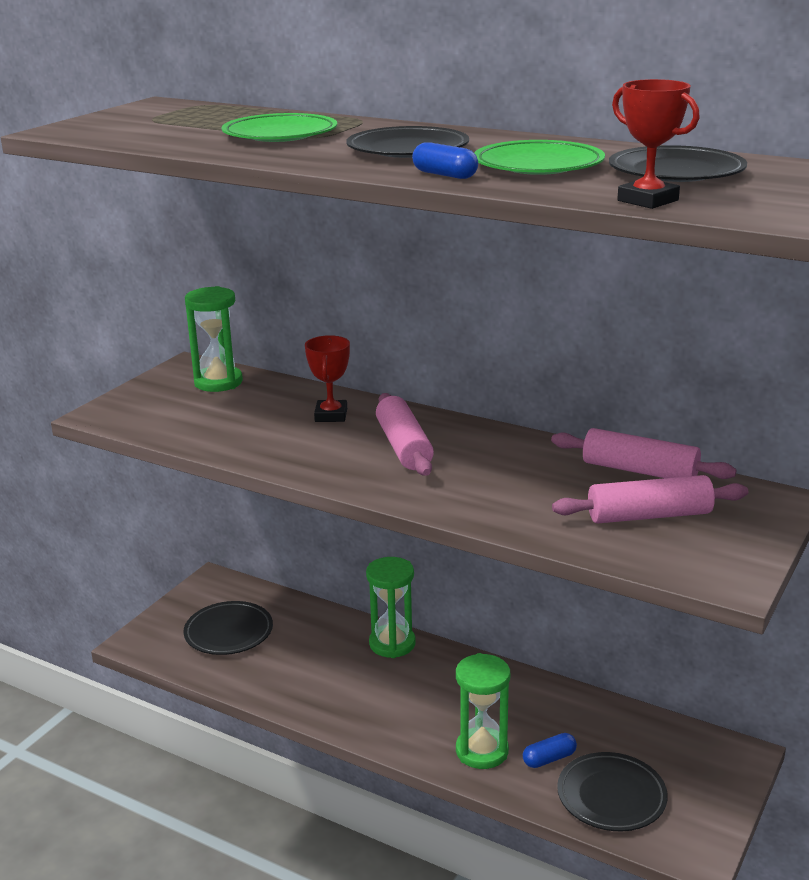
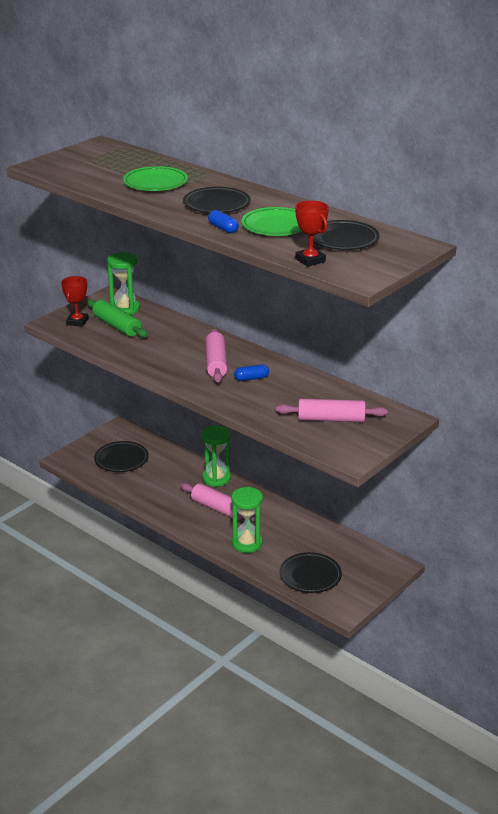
camera: 10 degrees right, 5 degrees up
(212, 408) = (116, 326): none -> green rolling pin
(331, 415) = (182, 338): red trophy -> red trophy (77, 322)
(549, 759) = (283, 552): blue capsule -> blue capsule (251, 378)
(640, 470) = (341, 393): pink rolling pin -> pink rolling pin (218, 509)

